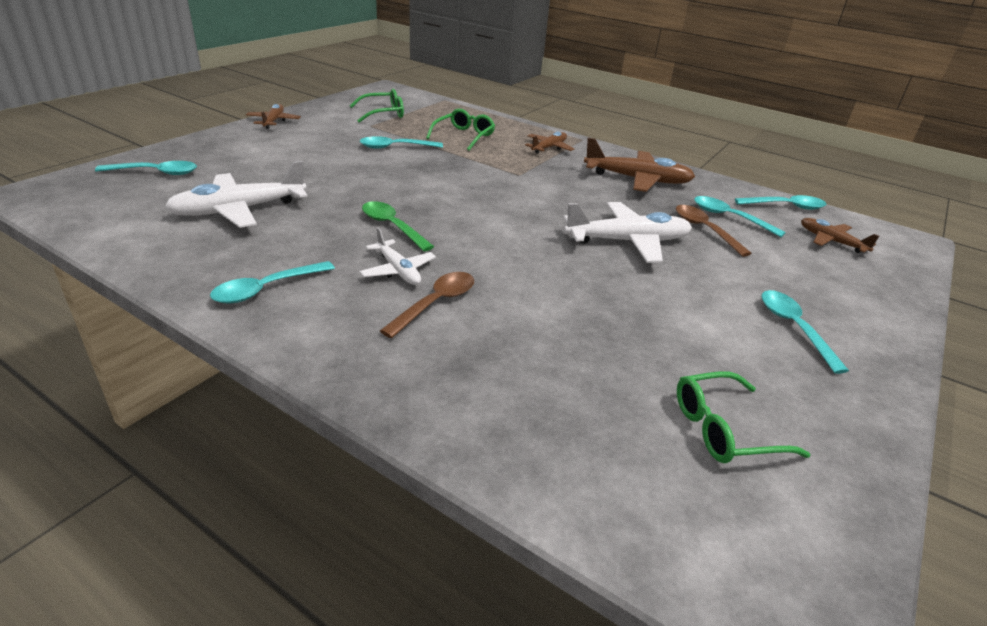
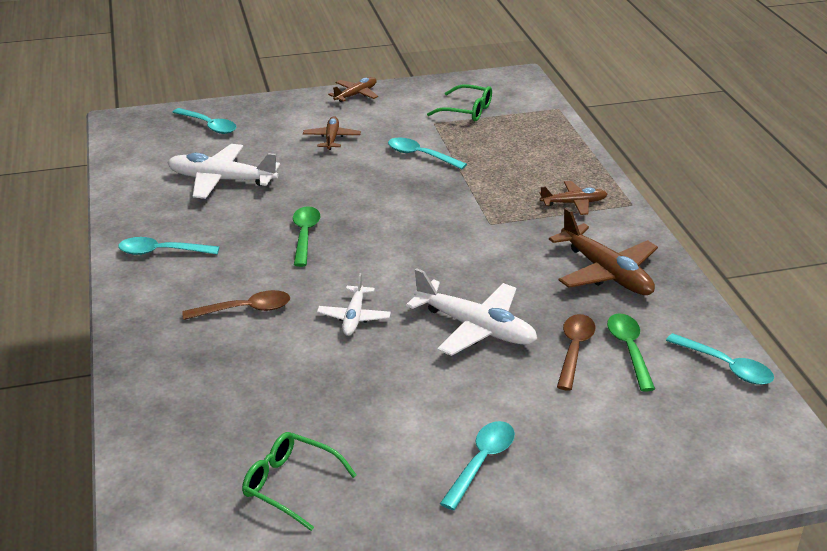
camera: 45 degrees right, 0 degrees up
(398, 270) = (257, 274): white plane -> white plane (354, 317)
(464, 136) = (505, 162): green glasses -> none
(729, 217) = (629, 349): turquoise spoon -> green spoon
(831, 241) = (697, 421): brown plane -> brown plane (332, 138)

